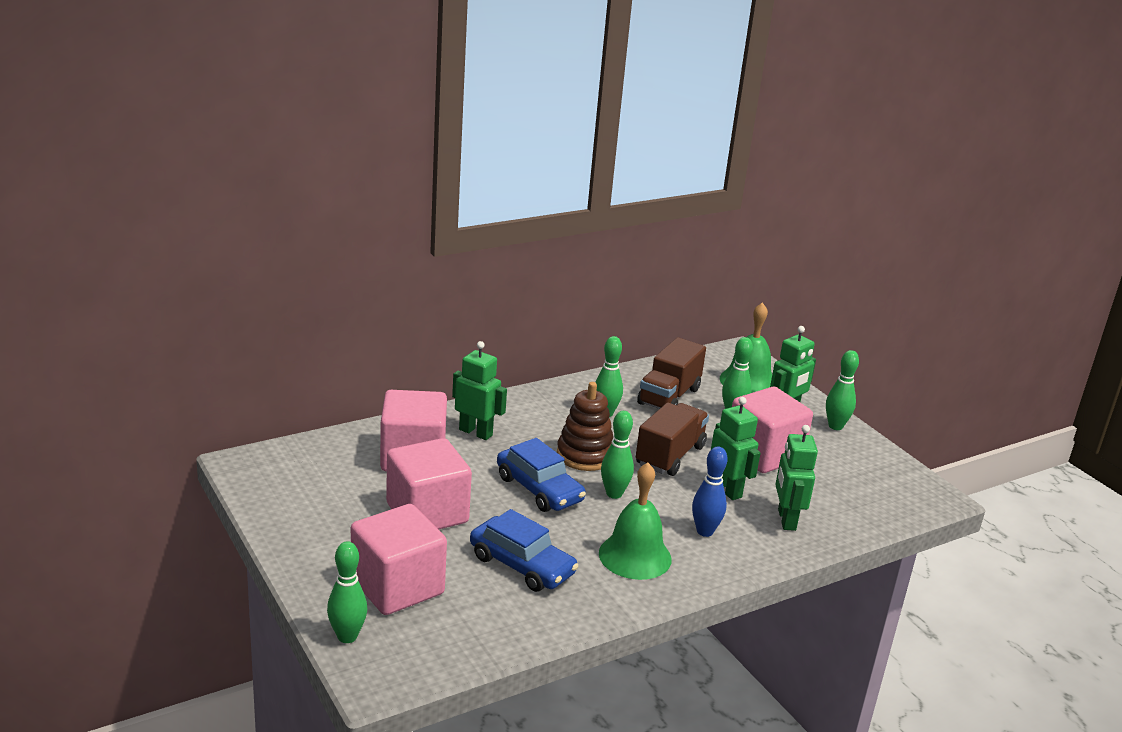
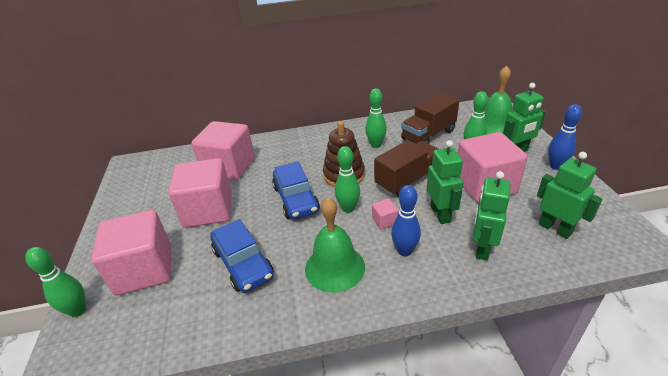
camera: 25 degrees right, 10 degrees up
(476, 432) = (280, 153): green robot -> green robot (555, 229)
(666, 503) = (384, 221): none -> pink cube
(835, 426) = (555, 166): green bowling pin -> blue bowling pin

